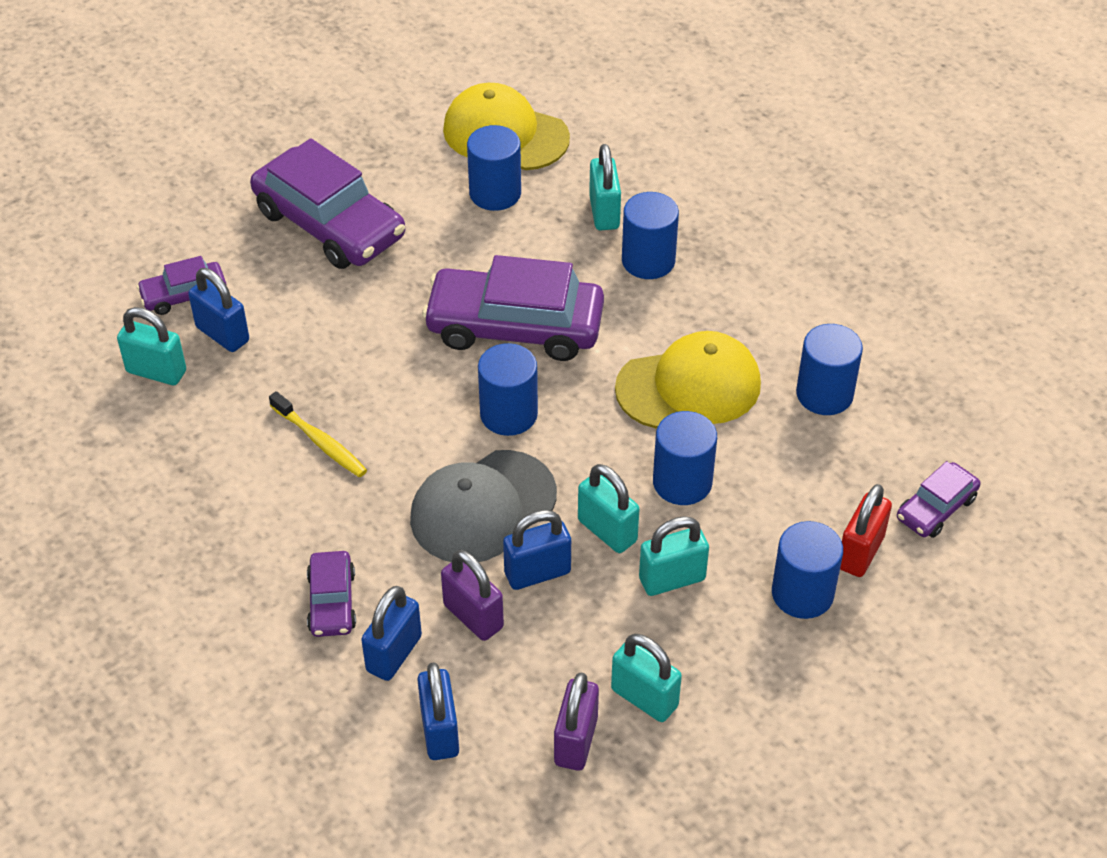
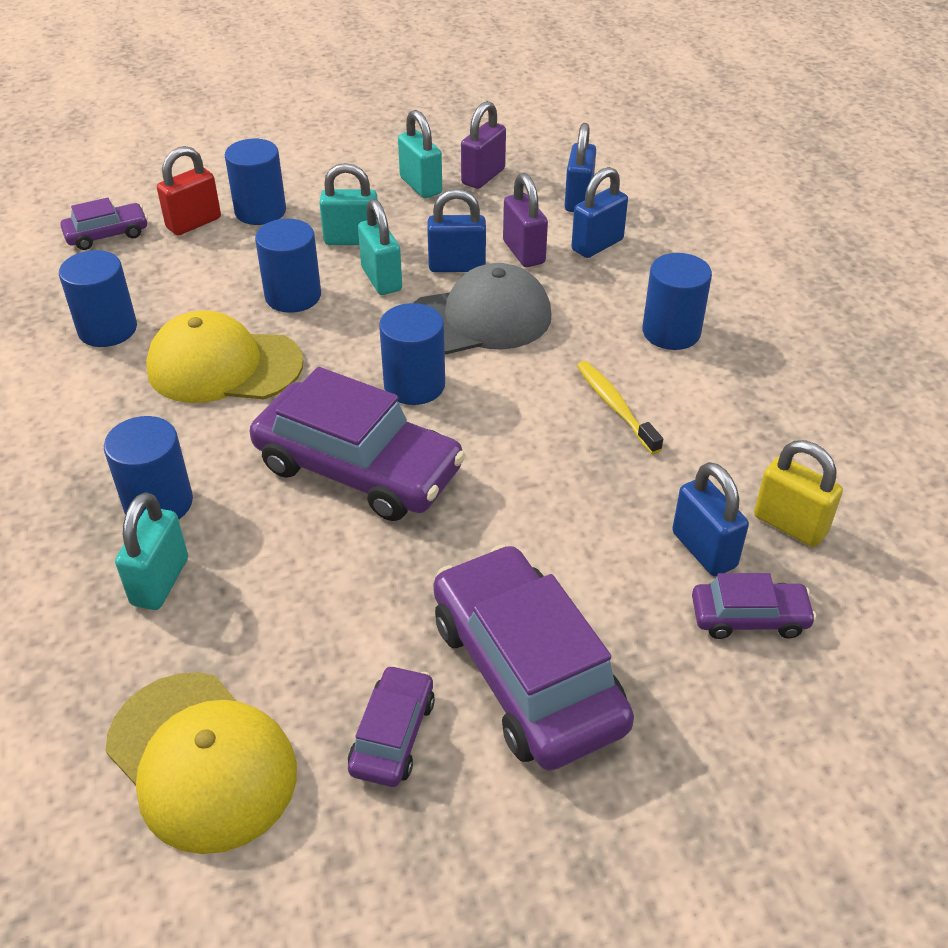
camera: 160 degrees left, 5 degrees down
(156, 371) = (790, 525): turquoise padlock -> yellow padlock
(332, 602) = (638, 285): purple car -> purple car (393, 735)
(495, 193) = (278, 655): blue cylinder -> blue cylinder (671, 332)

